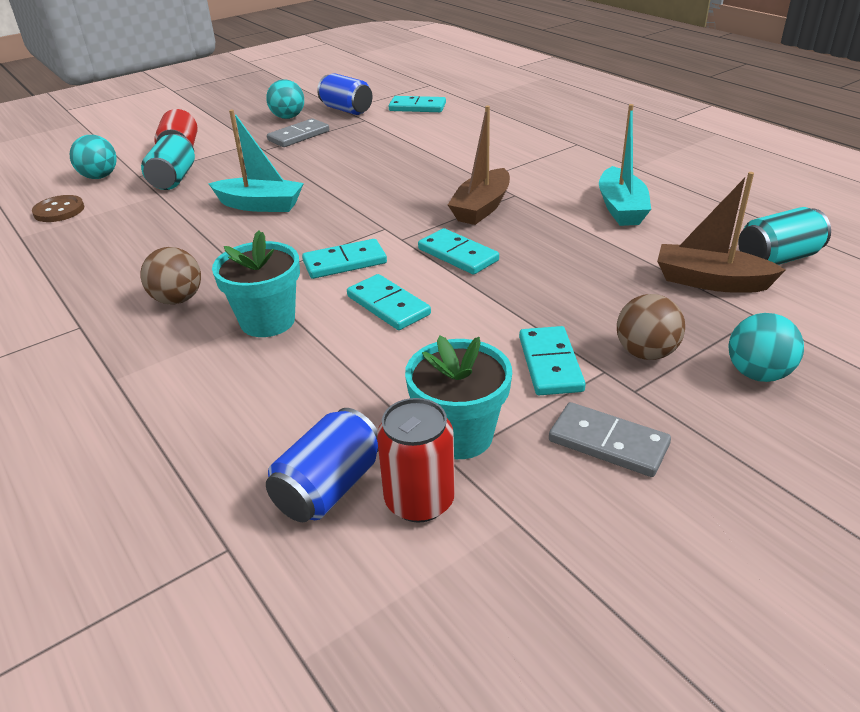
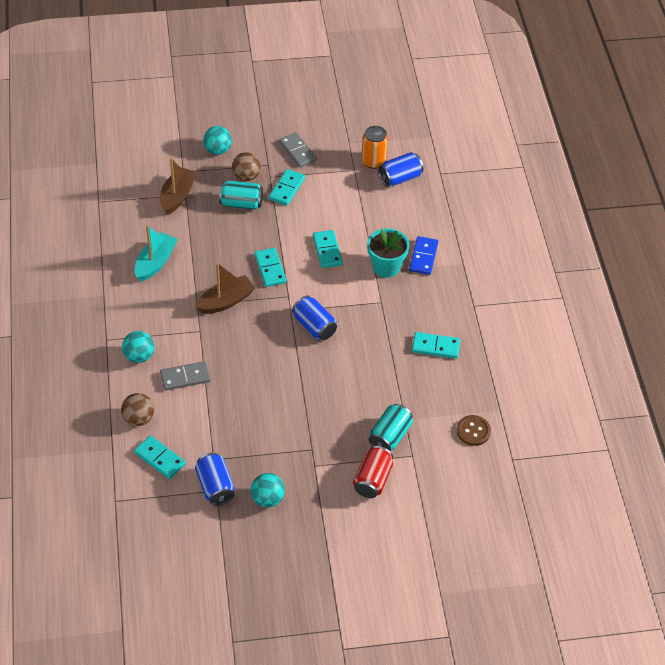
camera: 155 degrees left, 15 degrees up
(99, 177) = (439, 468): turquoise ball -> turquoise ball (139, 356)
(178, 299) = (422, 303): brown ball -> brown ball (138, 418)
(201, 359) = (423, 257): none -> blue domino
(260, 205) = (347, 371): turquoise boat -> none
(298, 136) = (277, 458): grey domino -> grey domino (185, 377)
(336, 225) = (314, 326): none -> blue can
(345, 262) = (329, 291): turquoise domino -> turquoise domino (435, 347)
(419, 500) = (373, 161): red can -> orange can
(459, 435) = (344, 176): turquoise flower pot -> none
(710, 281) = (177, 196): brown boat -> brown boat turned 120 degrees counterclockwise
(777, 258) = (131, 193): turquoise can -> turquoise can (241, 203)

